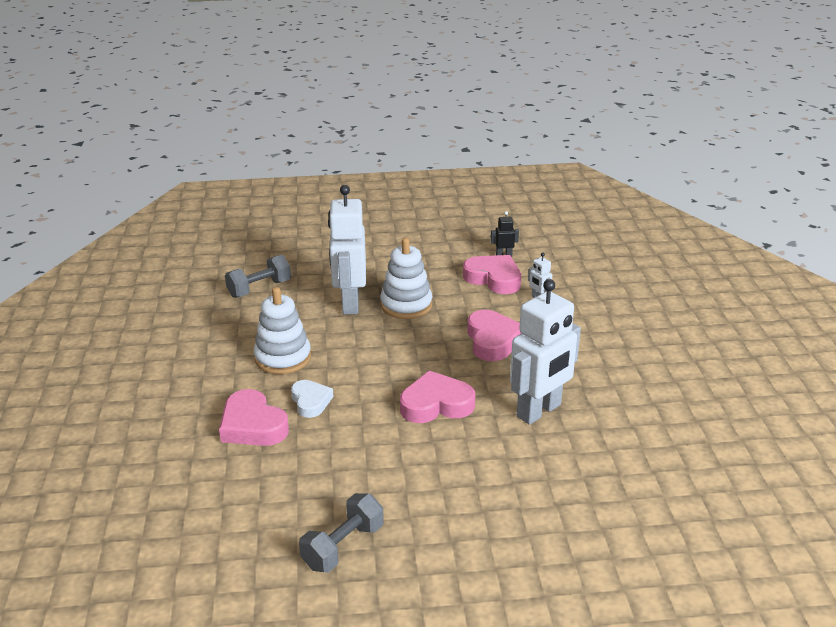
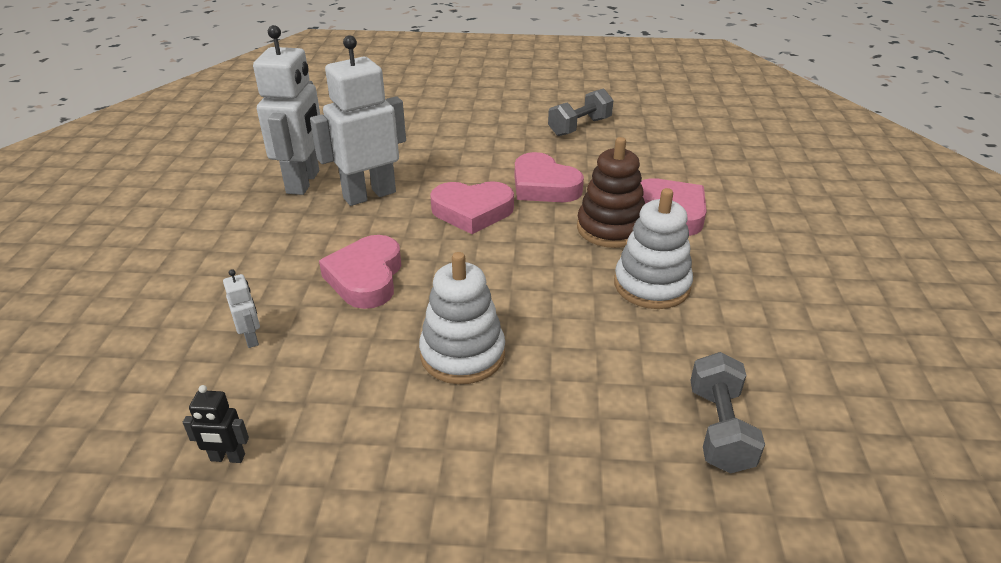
camera: 170 degrees left, 5 degrees up
(259, 289) = (719, 429): grey dumbbell -> grey dumbbell turned 60 degrees counterclockwise
(311, 401) = (610, 228): white heart -> brown stacking toy
(350, 303) = (554, 370): white robot -> white robot (304, 182)
(494, 278) = (289, 395): pink heart -> pink heart (543, 186)

